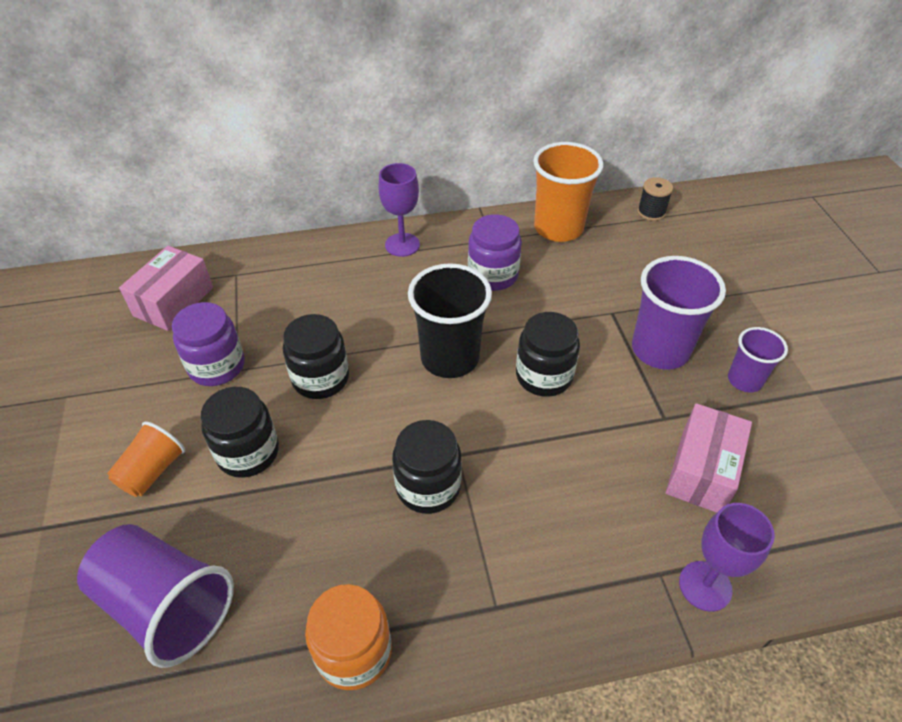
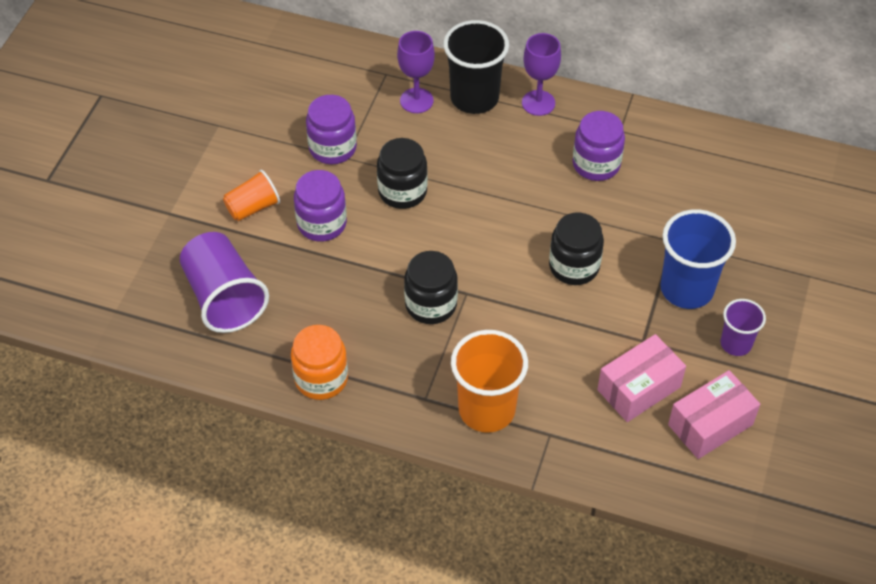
camera: 30 degrees right, 5 degrees up
(173, 301) = (327, 78): pink box -> pink box (710, 424)
(248, 452) = (322, 223): black jar -> purple jar
(450, 358) = (510, 219): black cup -> black cup (474, 98)
(558, 228) = (689, 144): orange cup -> orange cup (486, 409)
(651, 212) = (791, 165): black spool -> none
(660, 350) = (686, 289): purple cup -> blue cup
(705, 586) = (574, 456): purple goblet -> purple goblet (416, 100)

